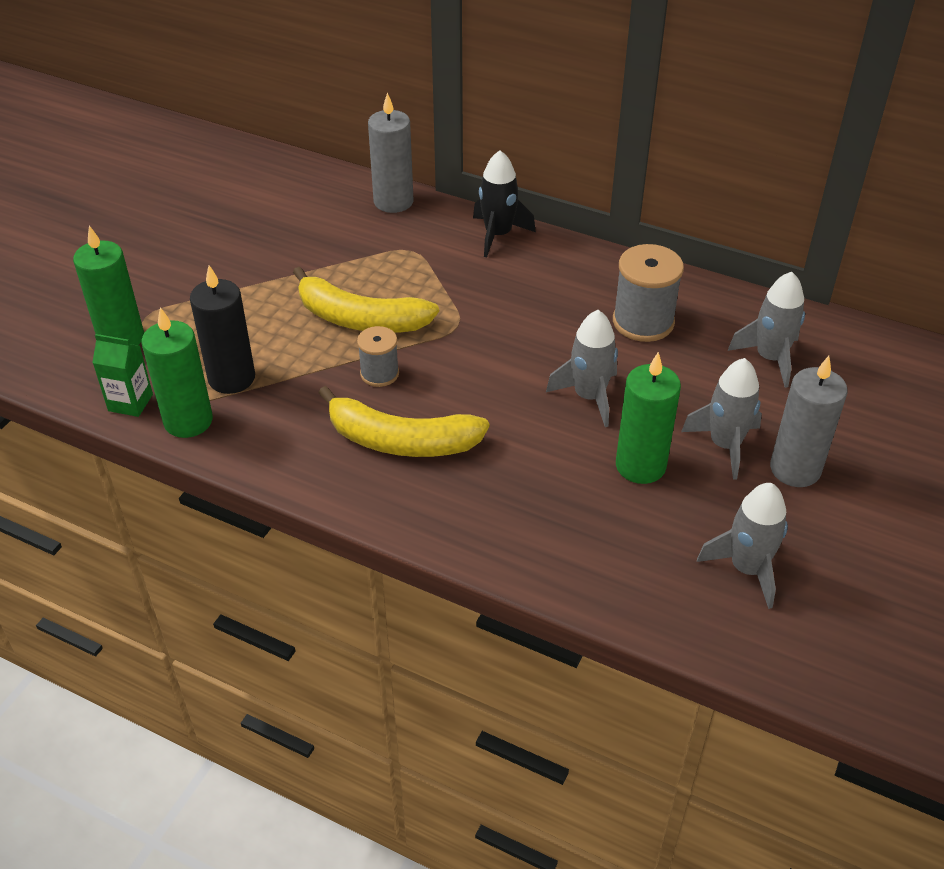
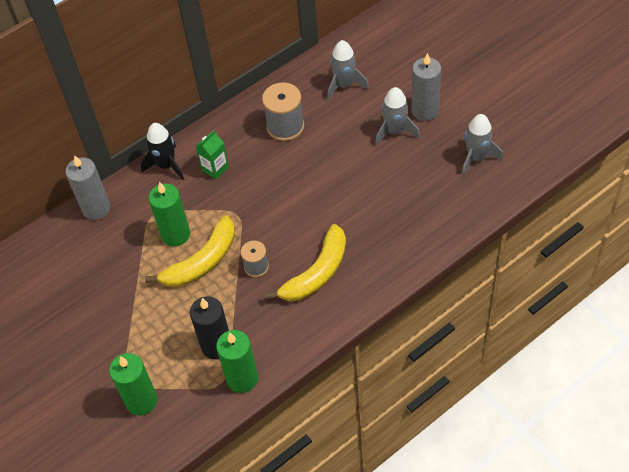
camera: 60 degrees left, 10 degrees up
(130, 402) = (208, 408): green carton -> green carton (215, 168)
(589, 397) = (330, 174): grey rocket -> none
(640, 466) = (391, 172): green candle -> green candle (175, 234)

